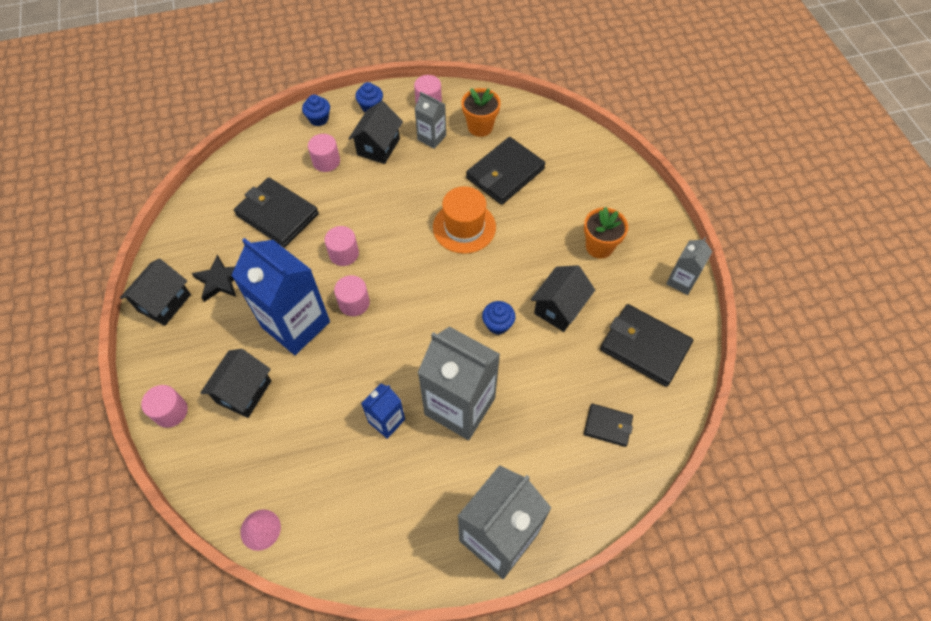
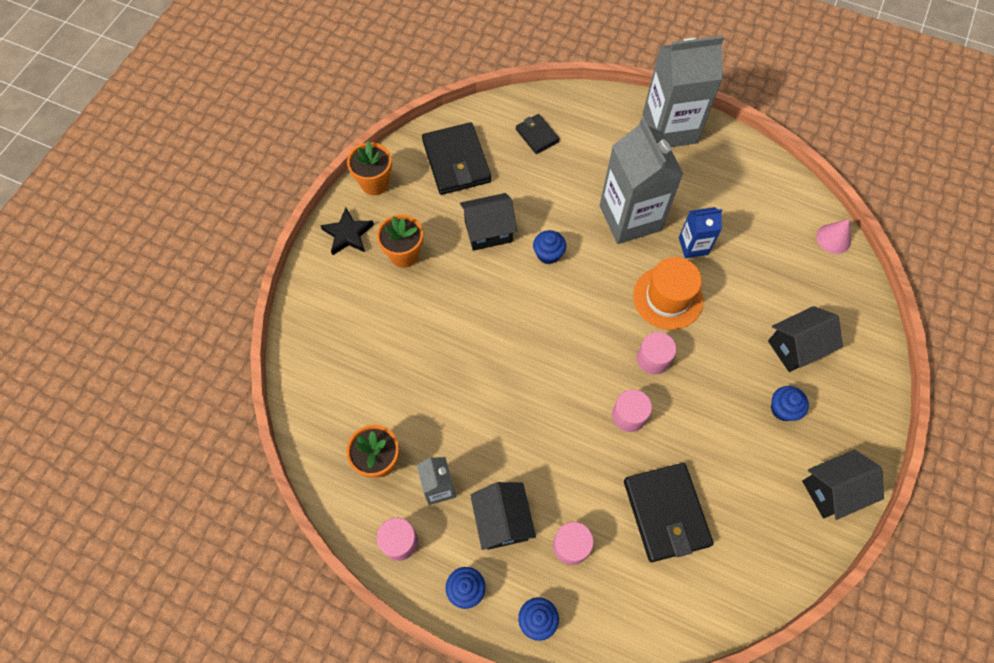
camera: 140 degrees left, 5 degrees up
(171, 411) = (868, 374): pink cylinder -> none
(220, 281) = (766, 475): black star -> black star (348, 234)
(230, 335) = (783, 409): none -> blue cupcake
(296, 324) = (717, 376): blue carton -> none
(378, 147) = (502, 521): black house -> black house turned 75 degrees counterclockwise
(464, 227) = (498, 359): orange hat -> orange hat (668, 298)
(505, 173) = (409, 385): black wallet -> none
(681, 281) = (375, 183): grey carton -> orange flower pot

